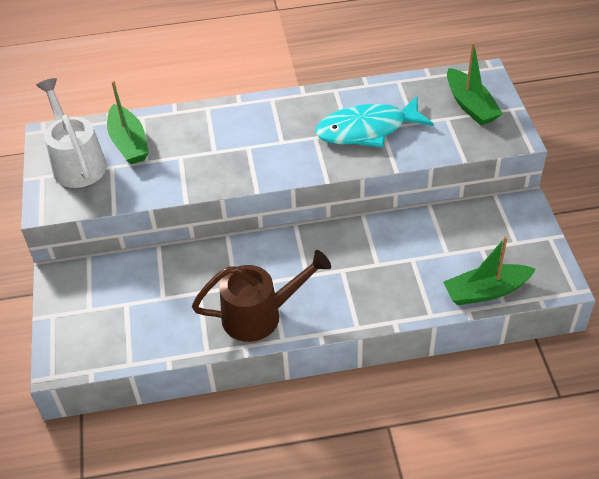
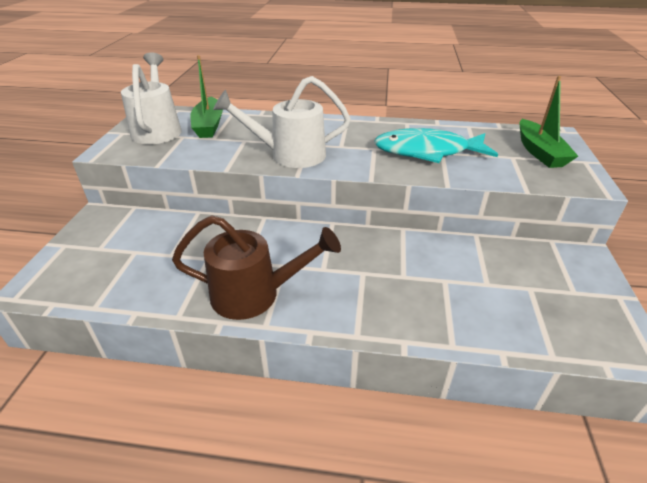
camera: 15 degrees right, 10 degrees down
(236, 167) = (289, 155): none -> white watering can
(486, 291) = (530, 336): green boat -> none

